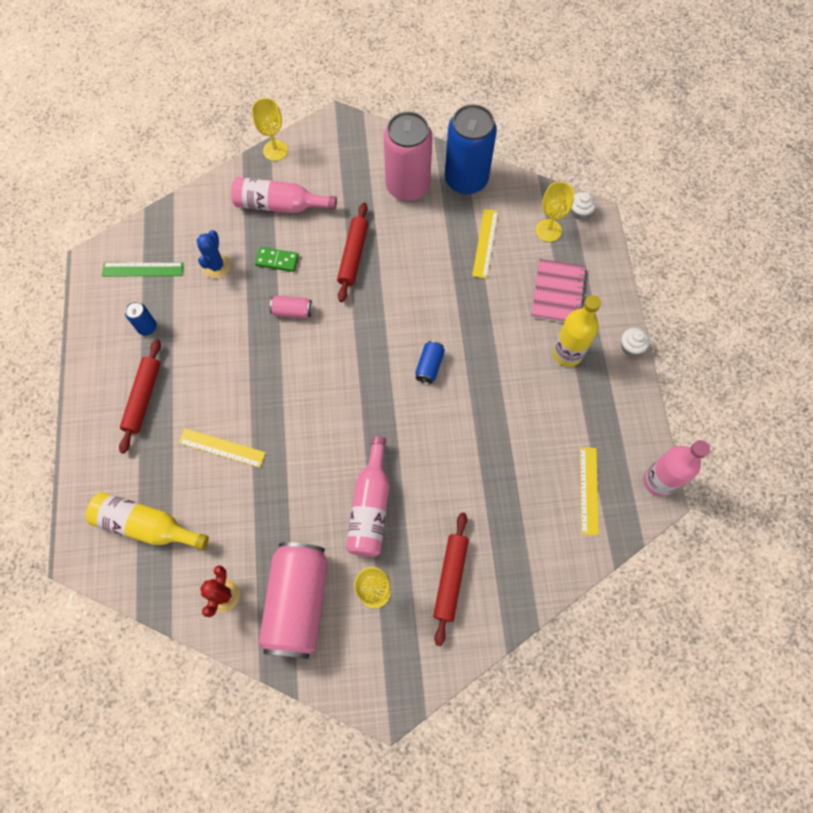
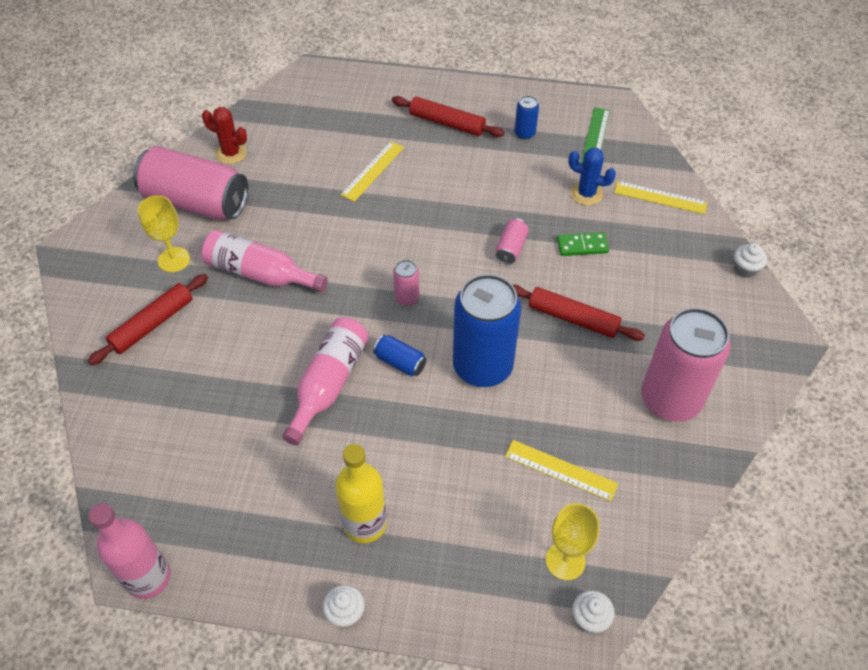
camera: 105 degrees right, 15 degrees down
(146, 525) = (319, 112): yellow bottle -> none
(275, 150) = (745, 269): yellow goblet -> white cupcake
(277, 260) = (582, 246): green domino -> green domino turned 60 degrees clockwise
(279, 205) = (660, 260): pink bottle -> pink bottle (329, 383)
(365, 378) = (407, 297): none -> pink can
(450, 578) = (152, 324): red rolling pin -> red rolling pin turned 75 degrees counterclockwise
(466, 179) = (673, 474): blue can -> blue can (482, 366)
(558, 293) = (459, 541): pink notebook -> none
(588, 490) = (177, 489): yellow ruler -> yellow ruler (660, 197)

